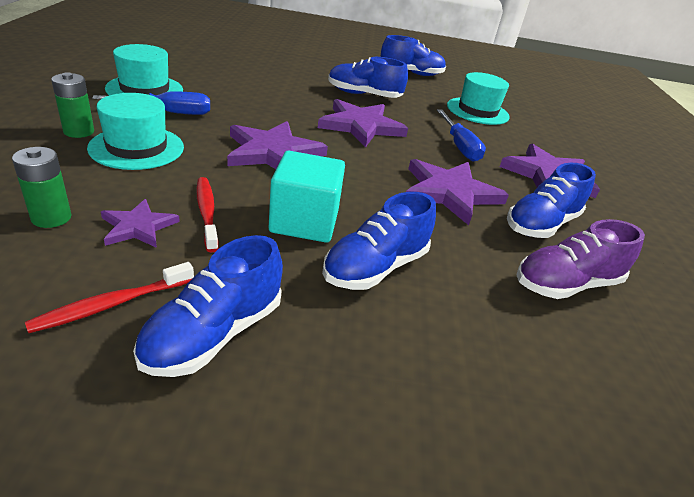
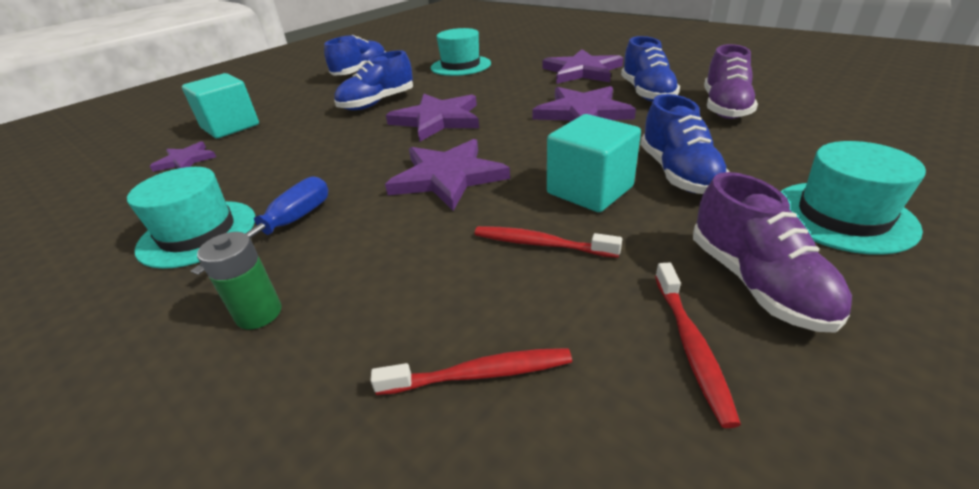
camera: 45 degrees left, 0 degrees up
(51, 217) = (479, 374): green battery -> red toothbrush
(137, 147) = (354, 268): turquoise hat -> turquoise hat (842, 216)
(138, 227) = (542, 299): purple star -> purple star (185, 160)
(214, 334) = (756, 283): blue shoe -> purple shoe
(275, 57) = (230, 126): none -> turquoise cube
(459, 146) = (512, 89): blue screwdriver -> none

